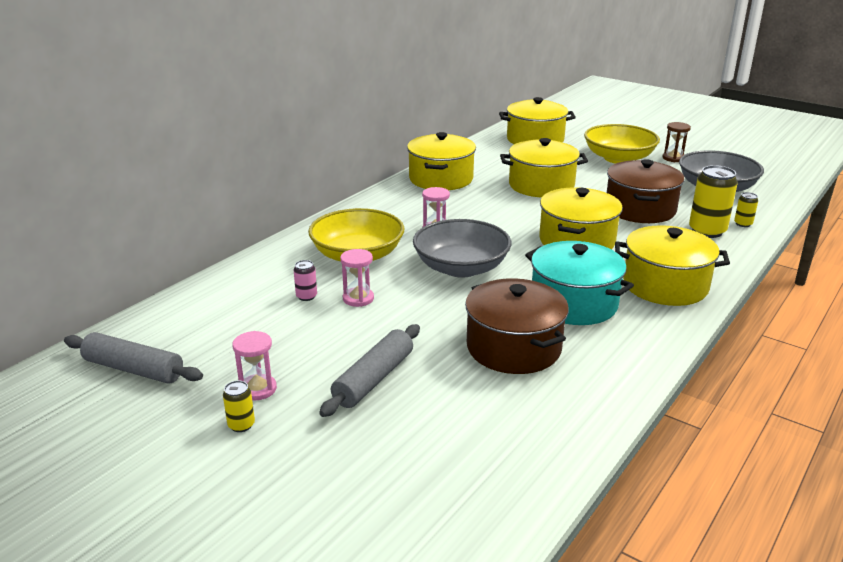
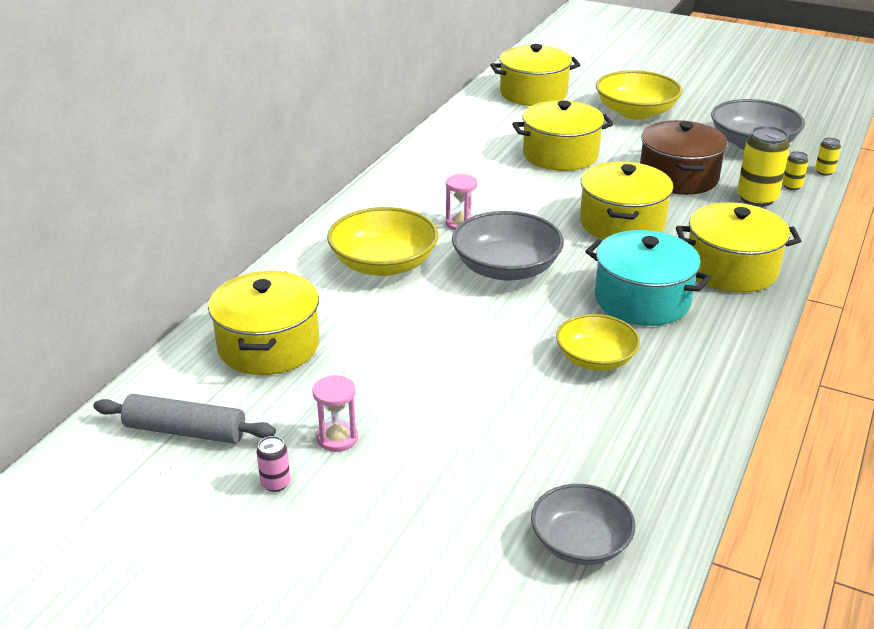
camera: 10 degrees left, 5 degrees up
(241, 425) = (337, 481): yellow can -> yellow can (824, 172)
(306, 296) = (346, 321): pink can -> pink can (275, 483)
(358, 298) = (405, 318): pink hourglass -> none
(374, 379) = (459, 412): grey rolling pin -> none
(440, 507) = (580, 543): none -> grey bowl
(441, 179) = (443, 155): yellow pot -> yellow pot (269, 346)
(513, 347) = (595, 359): brown pot -> yellow bowl
(673, 158) = (696, 107): brown hourglass -> none

